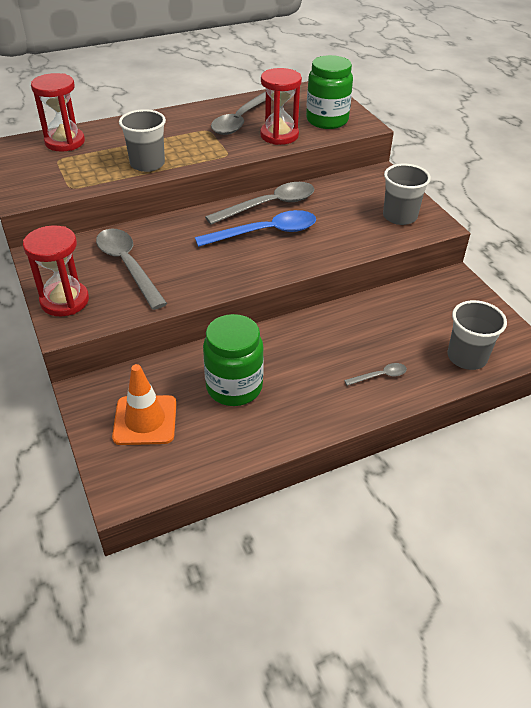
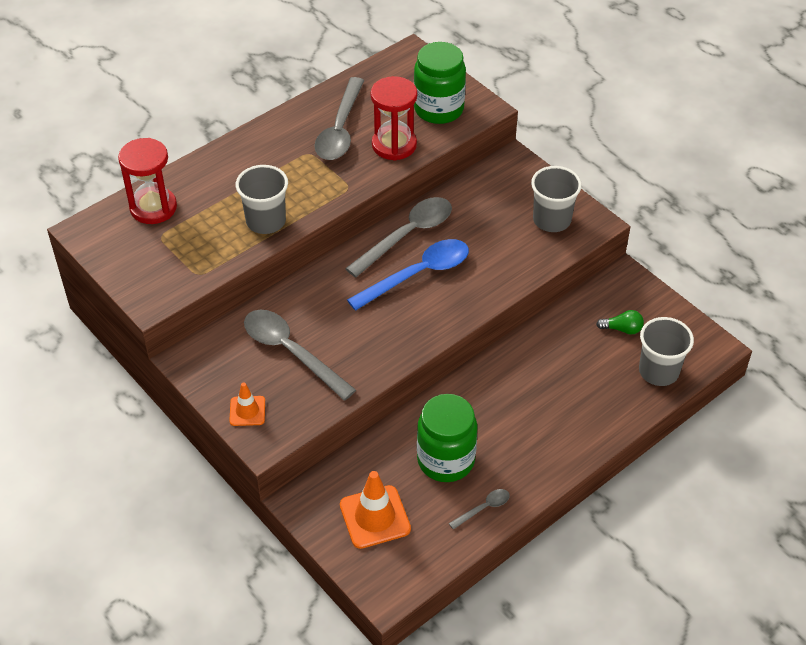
camera: 15 degrees left, 5 degrees up
(64, 301) = (247, 411): red hourglass -> orange traffic cone
(379, 376) = (581, 413): grey spoon -> grey spoon (483, 508)
(441, 317) = (622, 329): none -> green light bulb

